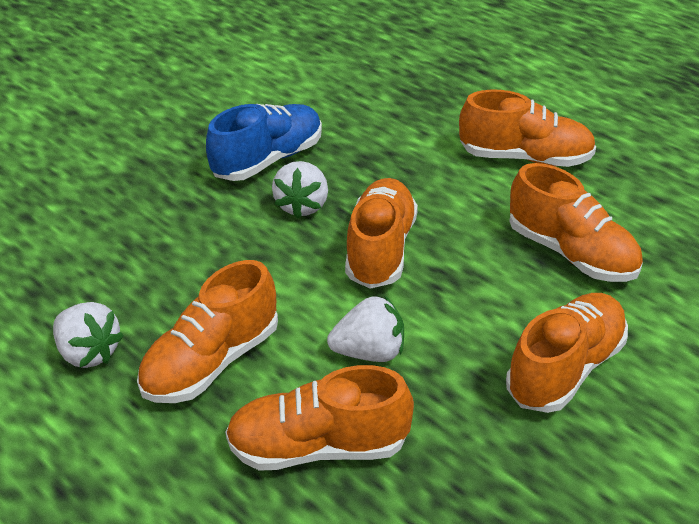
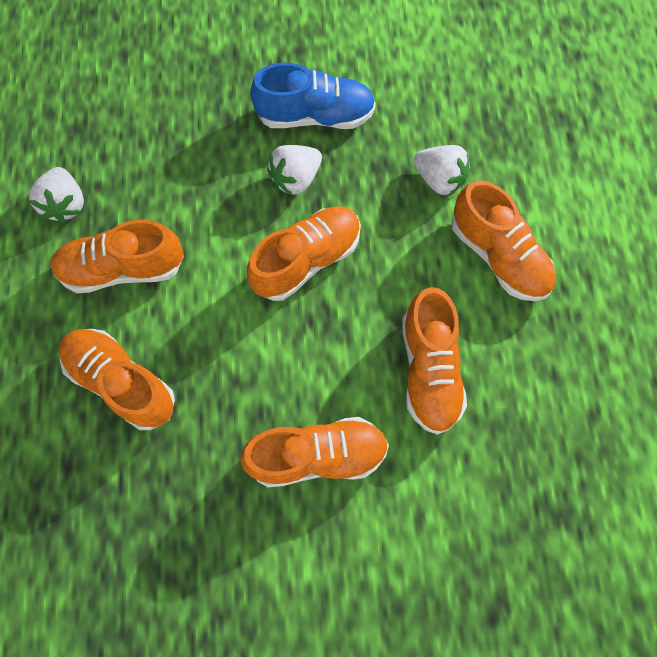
camera: 40 degrees right, 30 degrees up
(370, 352) = (216, 339): white strawberry -> white strawberry (439, 179)

